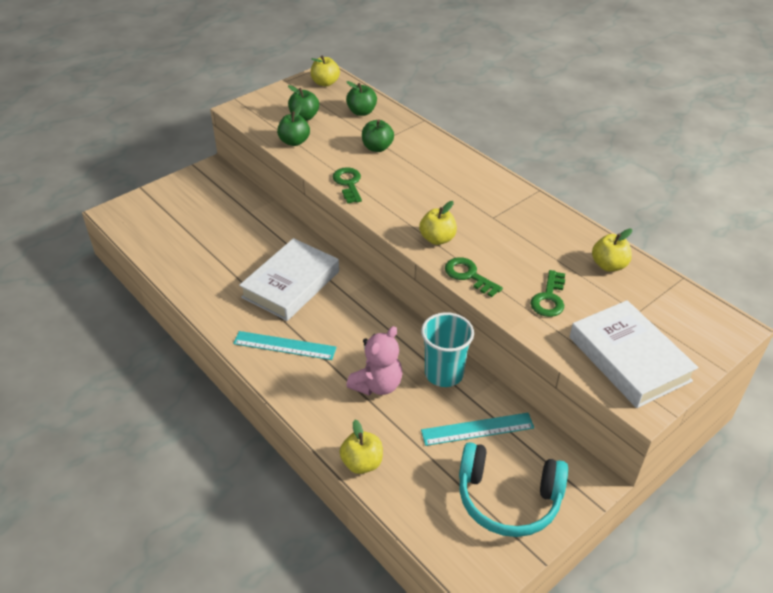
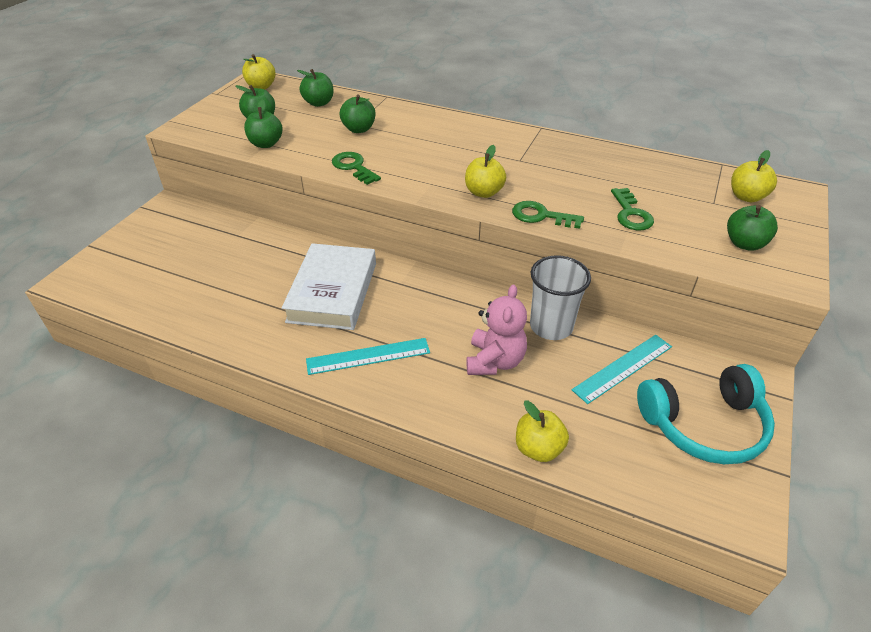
camera: 25 degrees left, 0 degrees up
(444, 373) = (551, 326): turquoise cup -> white cup
(608, 265) = (655, 171): yellow apple -> yellow apple (746, 197)
(629, 359) = (744, 244): white book -> green apple

